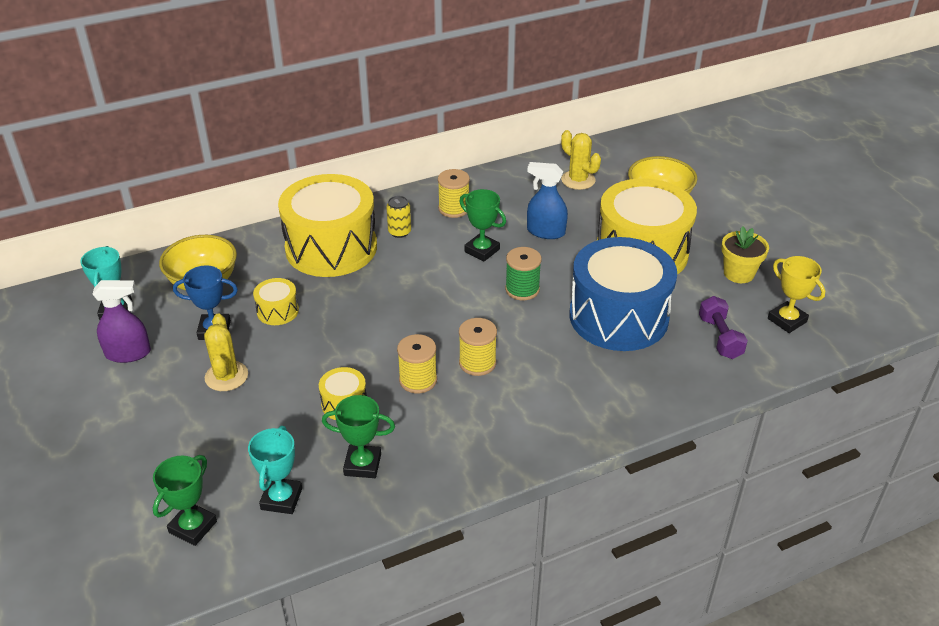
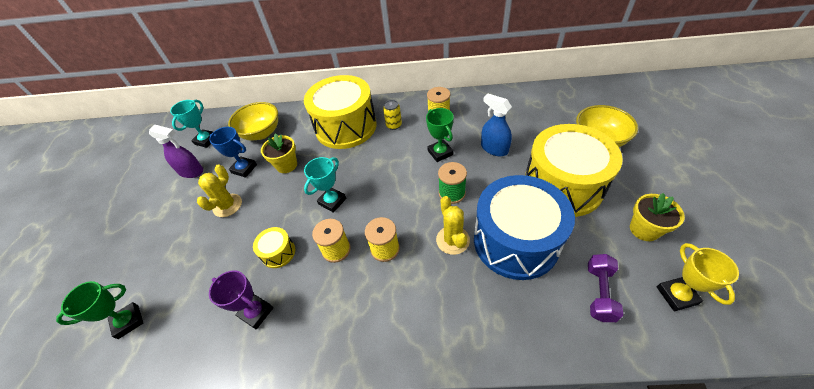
camera: 30 degrees right, 10 degrees up
(277, 311) = (286, 165): yellow drum -> yellow flower pot
(281, 499) = (190, 321): turquoise trophy -> turquoise trophy (332, 201)
(362, 465) = (256, 312): green trophy -> purple trophy
(578, 180) = (539, 111): yellow cactus -> yellow cactus (452, 240)

